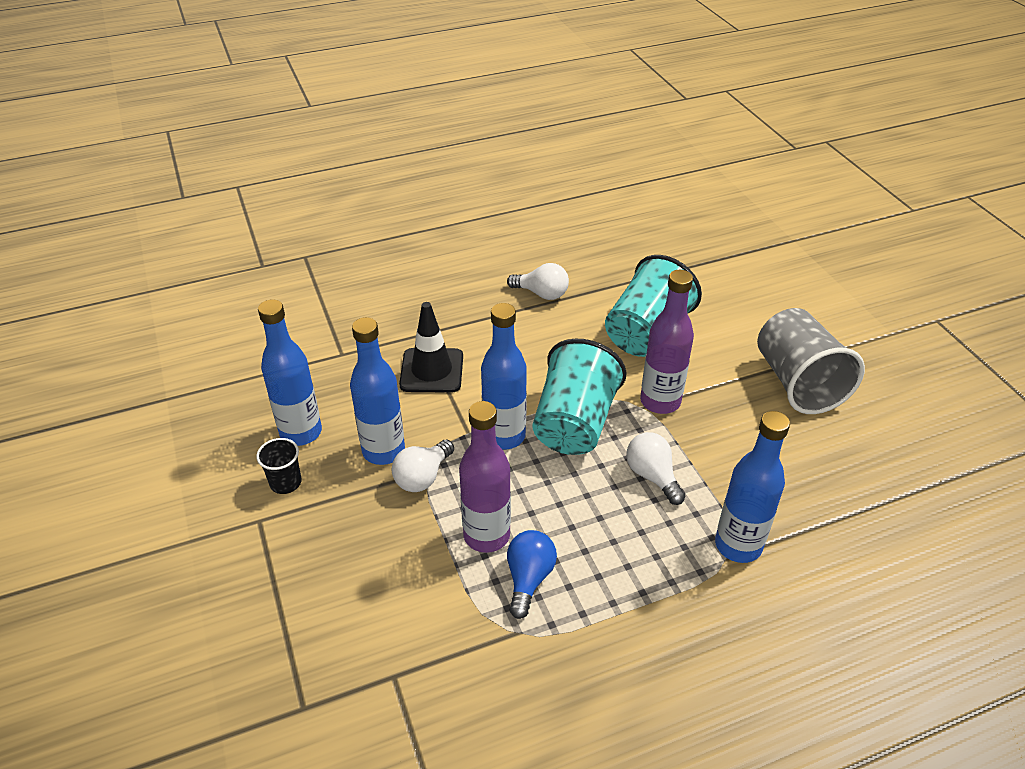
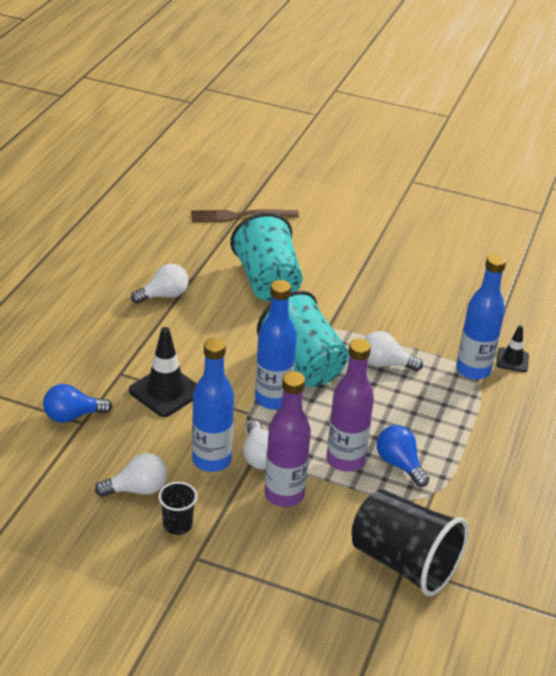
camera: 50 degrees left, 5 degrees down
(301, 432) = (137, 489): blue bottle -> white light bulb
(342, 345) = (73, 416): none -> blue light bulb
(398, 672) = (404, 562): none -> black cup
(660, 401) = (332, 319): purple bottle -> purple bottle (284, 494)
(703, 263) = (240, 216): none -> brown fork
(798, 383) = (389, 261): grey cup -> none
(799, 567) = (512, 360): none -> black traffic cone

